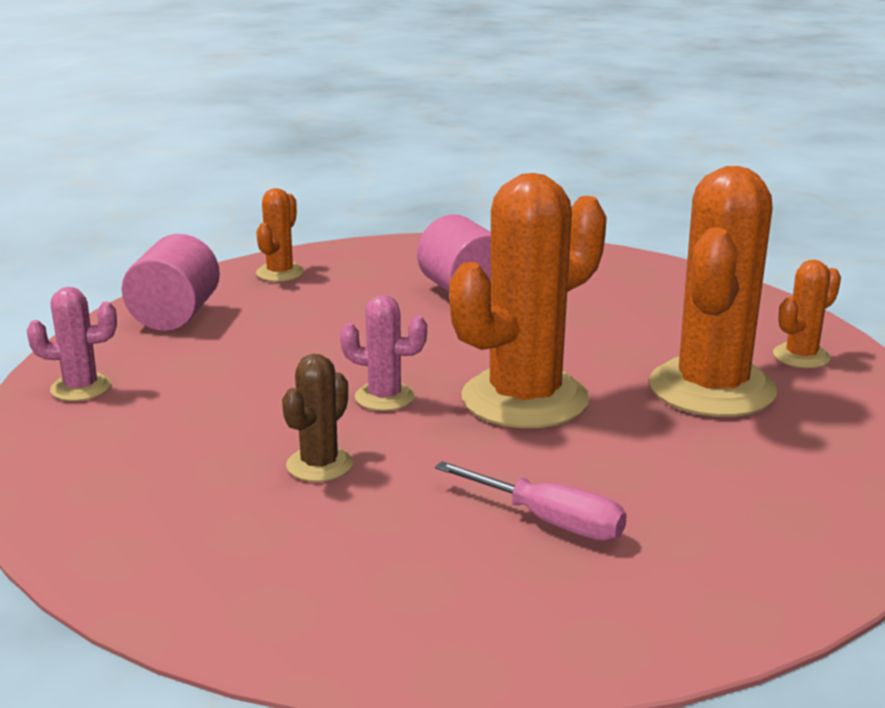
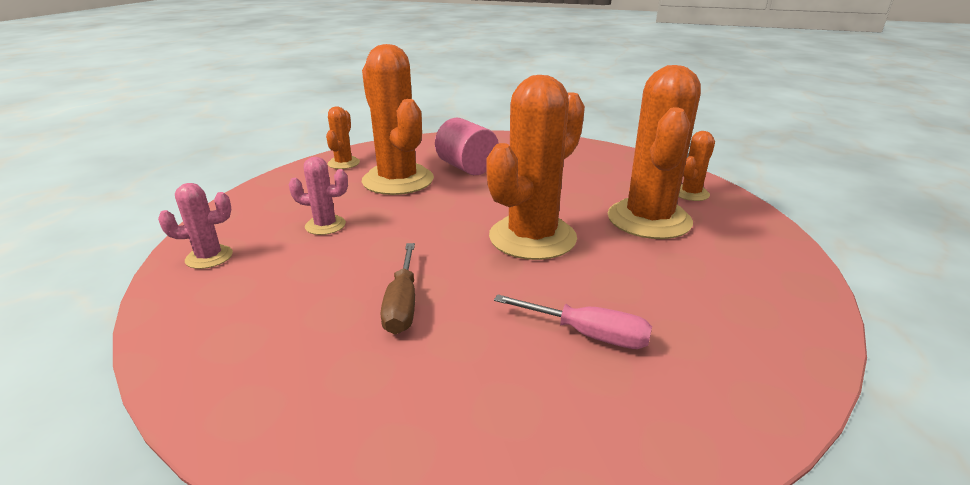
camera: 10 degrees left, 5 degrees up
(175, 316) = (275, 197): pink cylinder -> none
(319, 465) = (402, 304): brown cactus -> brown screwdriver
(354, 304) = (398, 180): none -> orange cactus
(384, 397) = (436, 244): pink cactus -> pink cactus (325, 225)

